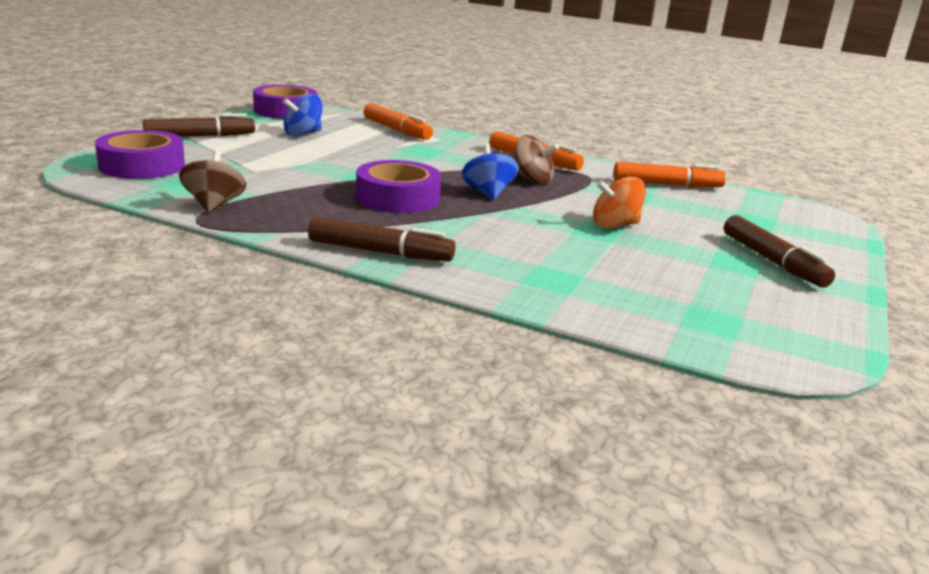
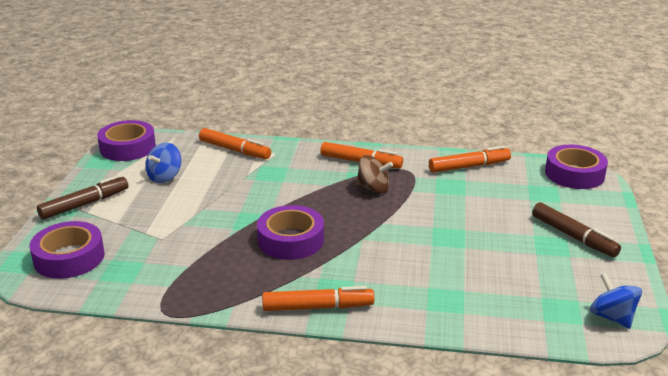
camera: 15 degrees left, 5 degrees up
(214, 205) = (163, 290): brown spinning top -> none
(380, 252) = (318, 307): brown marker -> orange marker
(488, 193) = (351, 215): blue spinning top -> blue spinning top (612, 317)
(615, 225) = (457, 227): orange spinning top -> none
(806, 213) = (574, 174): none -> purple tape

